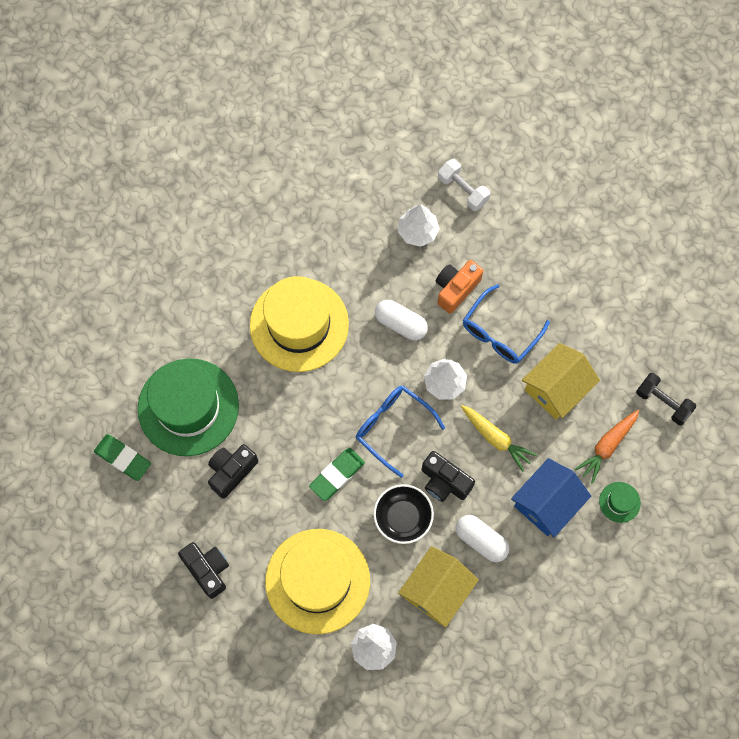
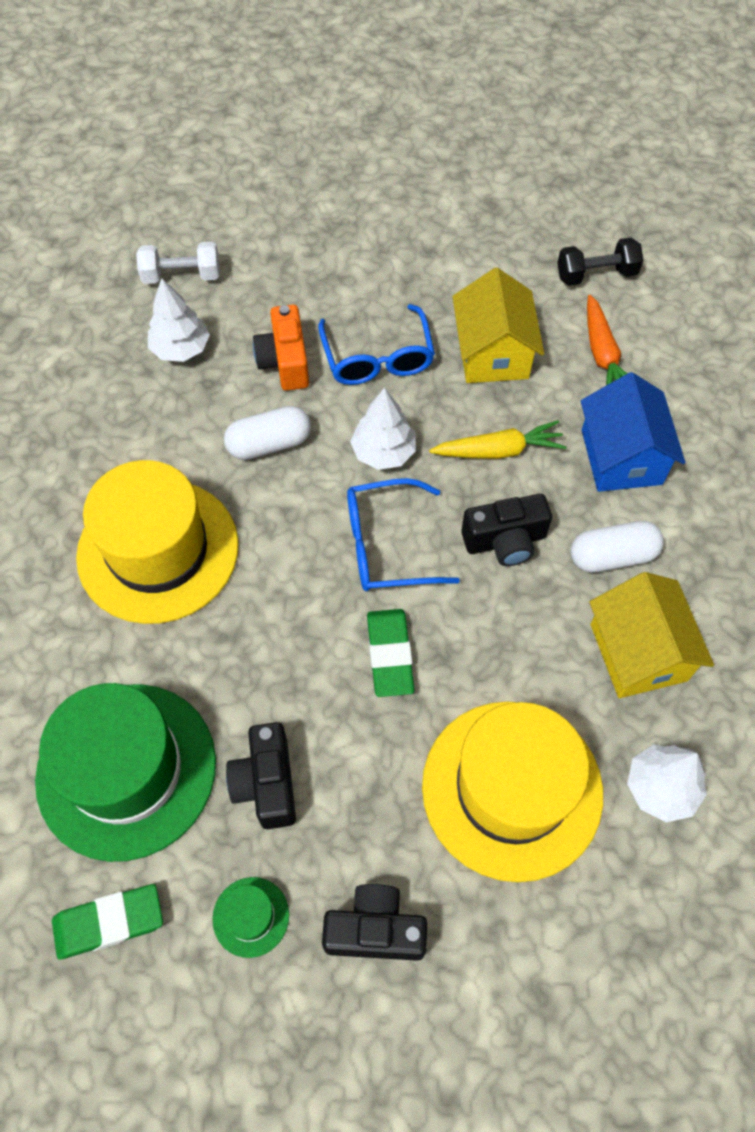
camera: 50 degrees left, 10 degrees down
(403, 517) = (511, 620): black bowl -> none
(619, 502) = (678, 389): green hat -> green hat (251, 916)

